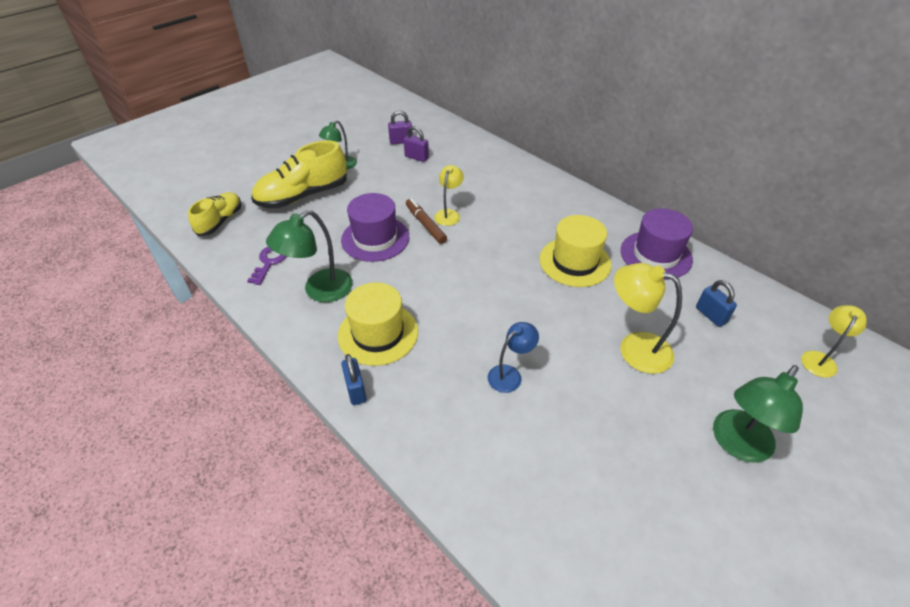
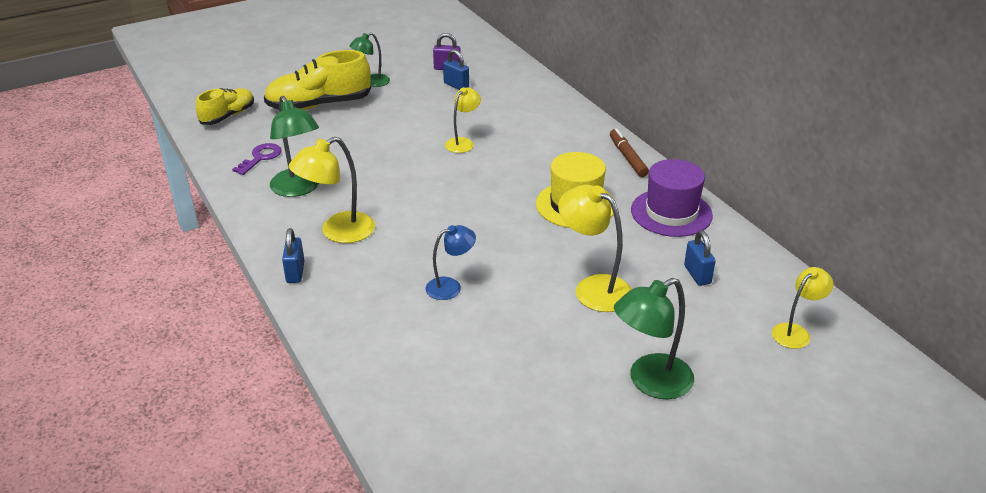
camera: 15 degrees right, 10 degrees down
(320, 291) = (298, 189): green lamp -> green lamp turned 90 degrees counterclockwise
(375, 238) = (374, 153): purple hat -> none
(378, 333) = (338, 232): yellow hat -> yellow lamp
(416, 157) = (456, 85): purple padlock -> blue padlock
(425, 224) = (433, 148): brown marker -> brown marker (627, 157)

